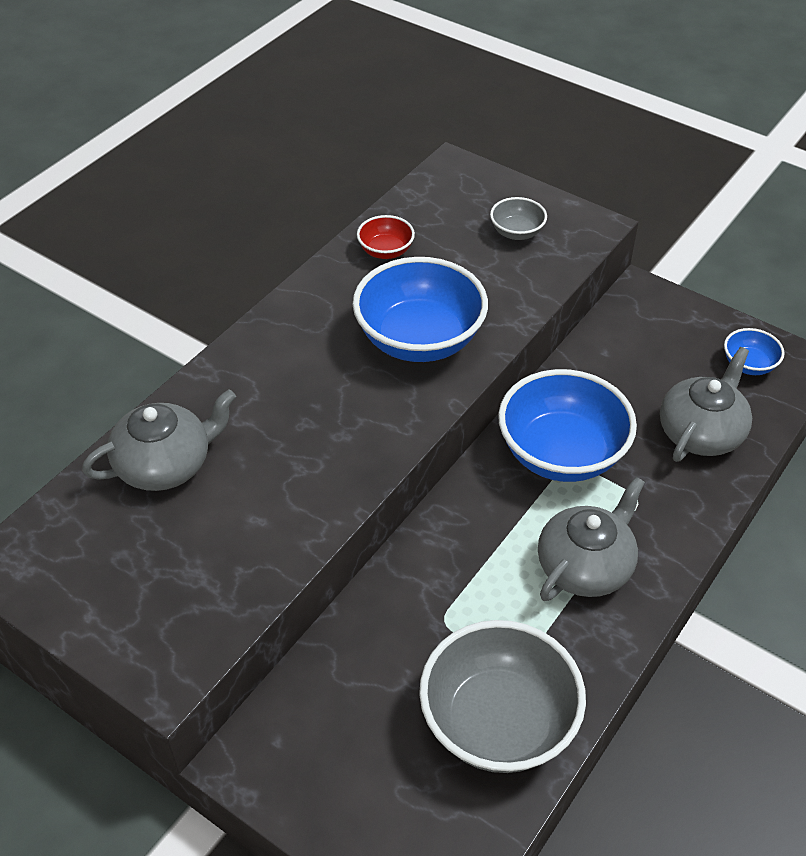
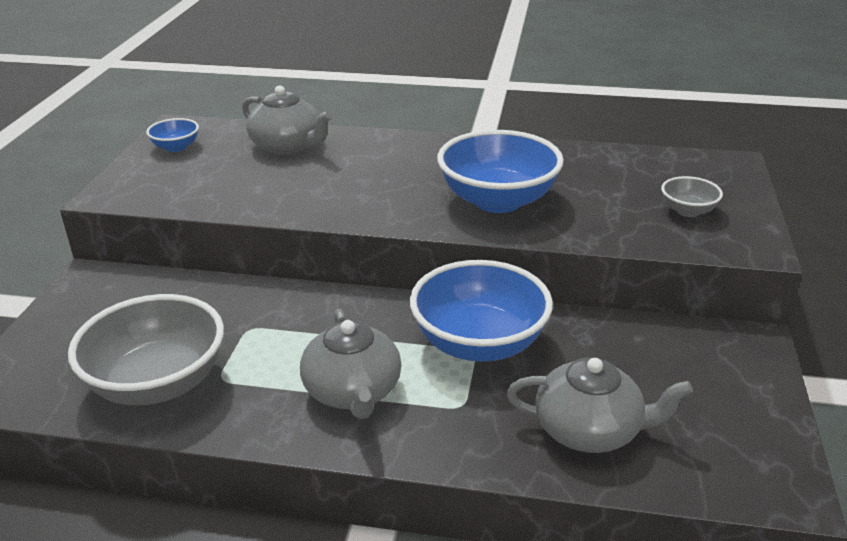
camera: 65 degrees right, 15 degrees down
(385, 251) = (585, 162): red bowl -> none
(585, 566) = (353, 391): grey teapot -> grey teapot turned 60 degrees clockwise
(748, 365) = (732, 445): blue bowl -> blue bowl (176, 147)

